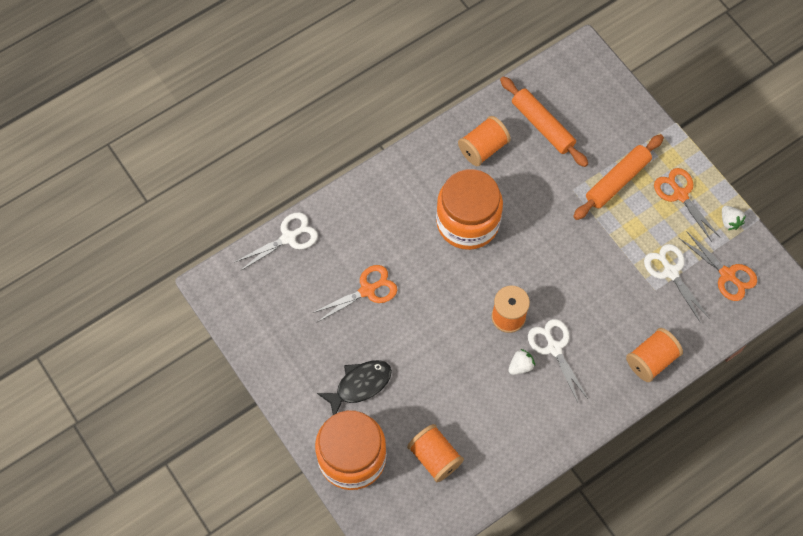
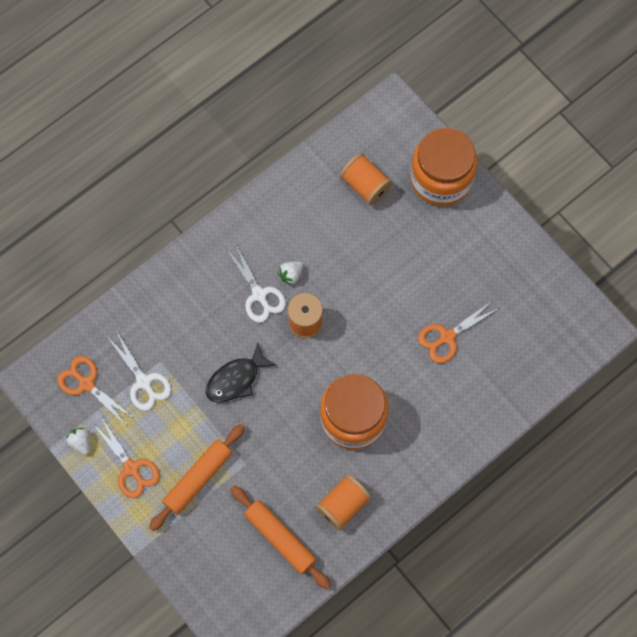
camera: 175 degrees right, 5 degrees up
(288, 237) = (534, 385): white scissors -> none
(359, 385) = (442, 244): black fish -> black fish (236, 379)
(651, 360) = (165, 291): orange spool -> none

